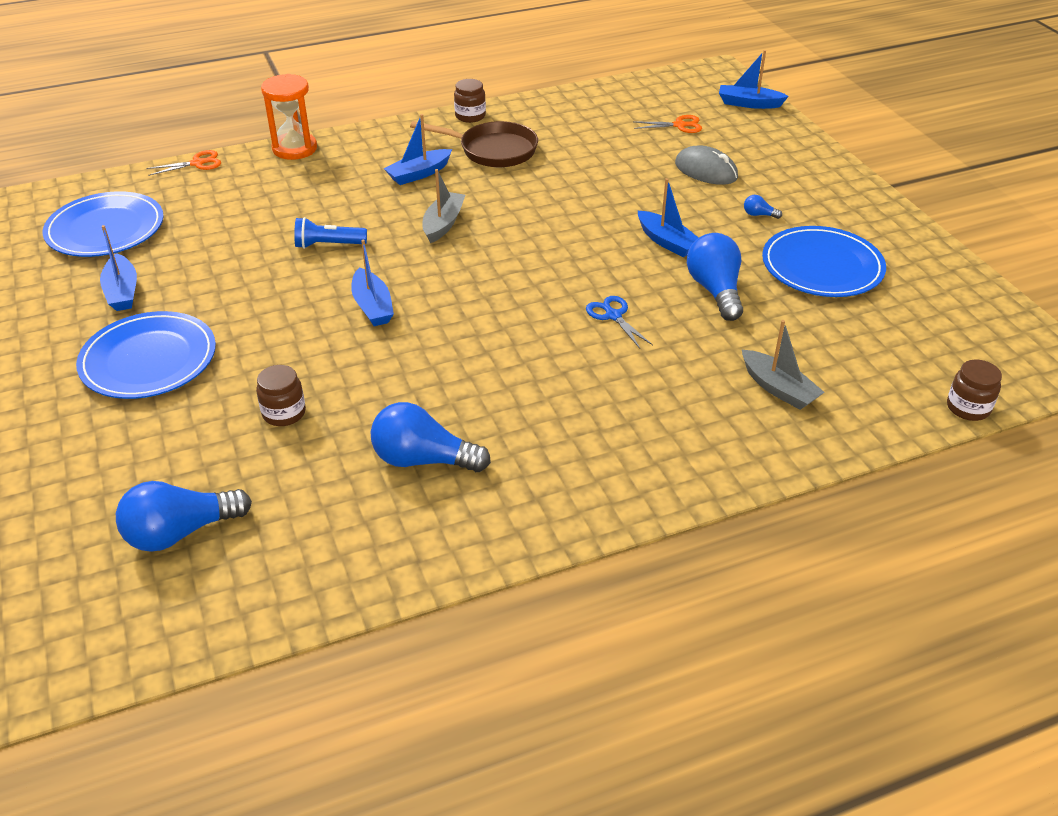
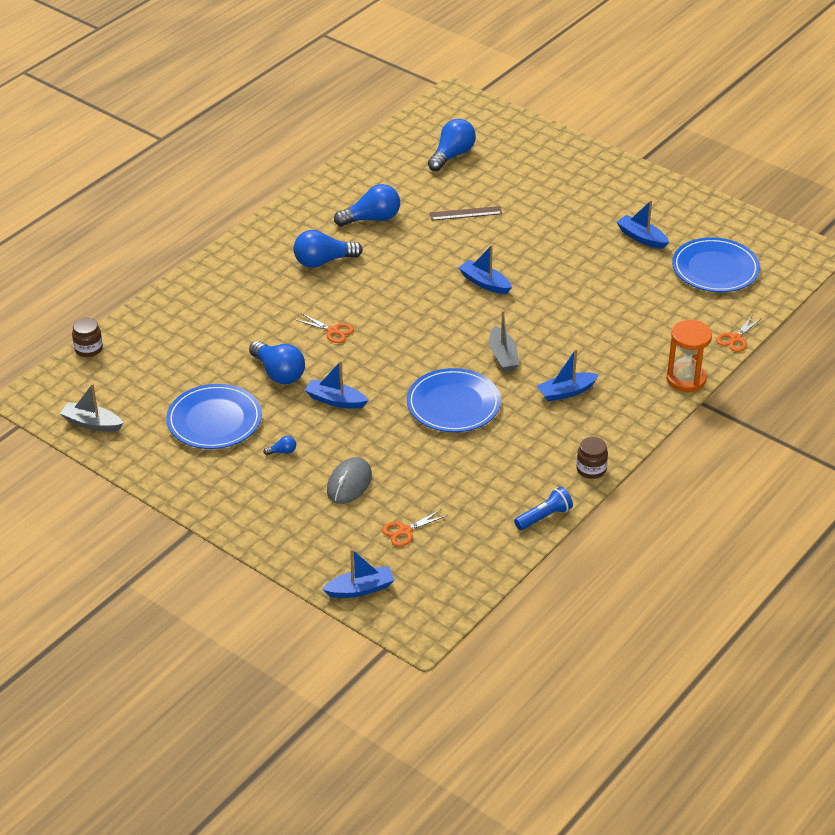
camera: 150 degrees right, 0 degrees up
(149, 360) = (571, 211): blue plate -> blue plate (453, 404)
(284, 413) = (465, 213): brown jar -> brown ruler
(328, 245) = (560, 311): blue flashlight -> blue flashlight (544, 517)
(419, 174) = (566, 392): blue boat -> blue boat turned 135 degrees counterclockwise
(493, 150) = (534, 438): brown pan -> none
(553, 416) = (323, 261): none -> blue light bulb
(613, 316) = (333, 331): blue scissors -> orange scissors
(706, 170) = (349, 483): grey mouse -> grey mouse turned 75 degrees counterclockwise
(778, 388) = (205, 321): grey boat -> grey boat (92, 423)

